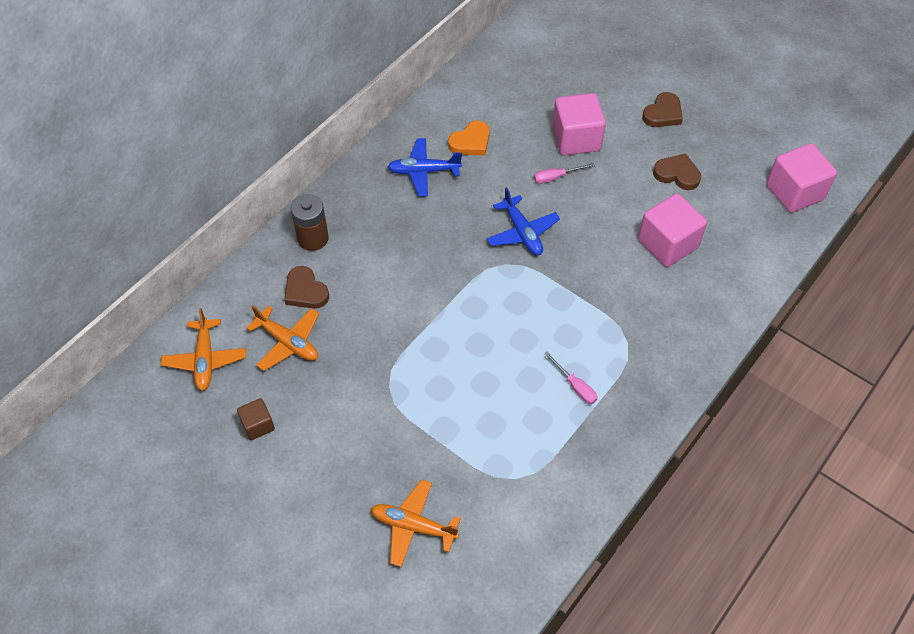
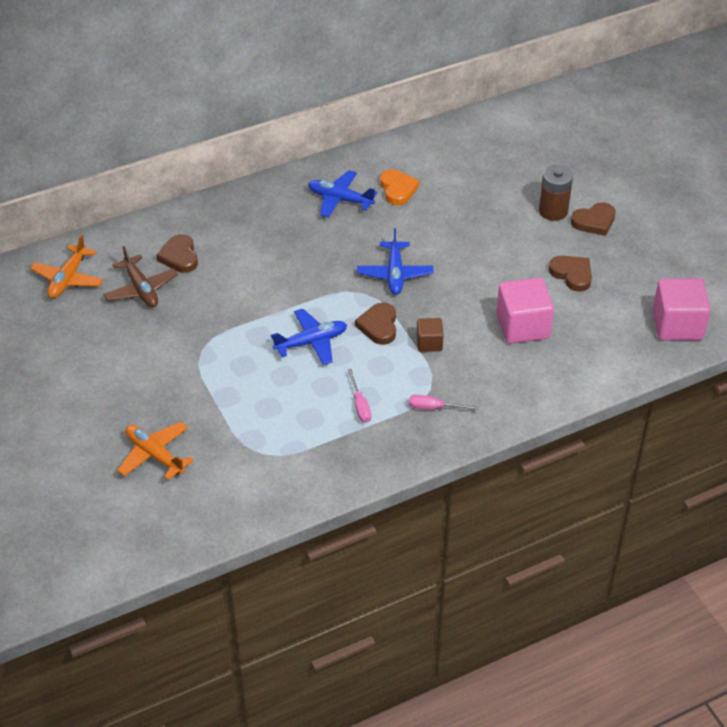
camera: 25 degrees right, 10 degrees down
(258, 425) = (79, 339): brown cube -> brown cube (429, 343)
(288, 342) = (141, 289): orange plane -> brown plane
(313, 238) = (211, 220): brown battery -> brown battery (553, 211)
(471, 142) = (397, 189): orange heart -> orange heart turned 90 degrees counterclockwise
(489, 336) = (311, 342): none -> blue plane
(541, 294) = (379, 326): none -> brown heart
(556, 177) = (456, 241): pink screwdriver -> pink screwdriver (434, 408)
(576, 139) = (496, 216): pink cube -> none

